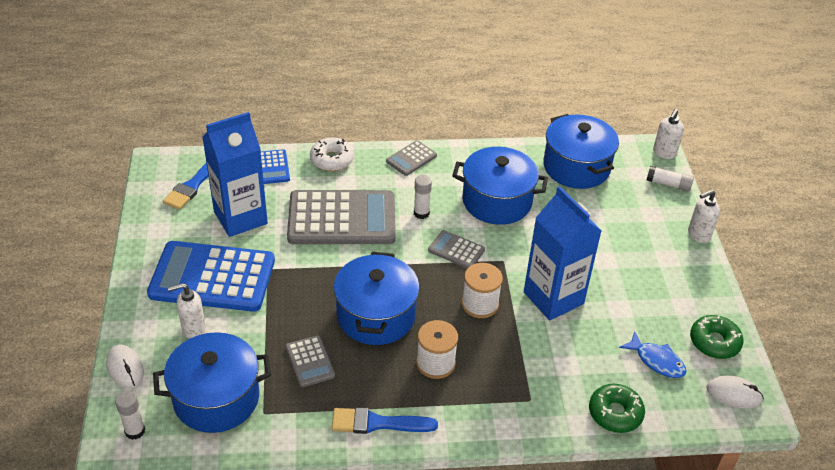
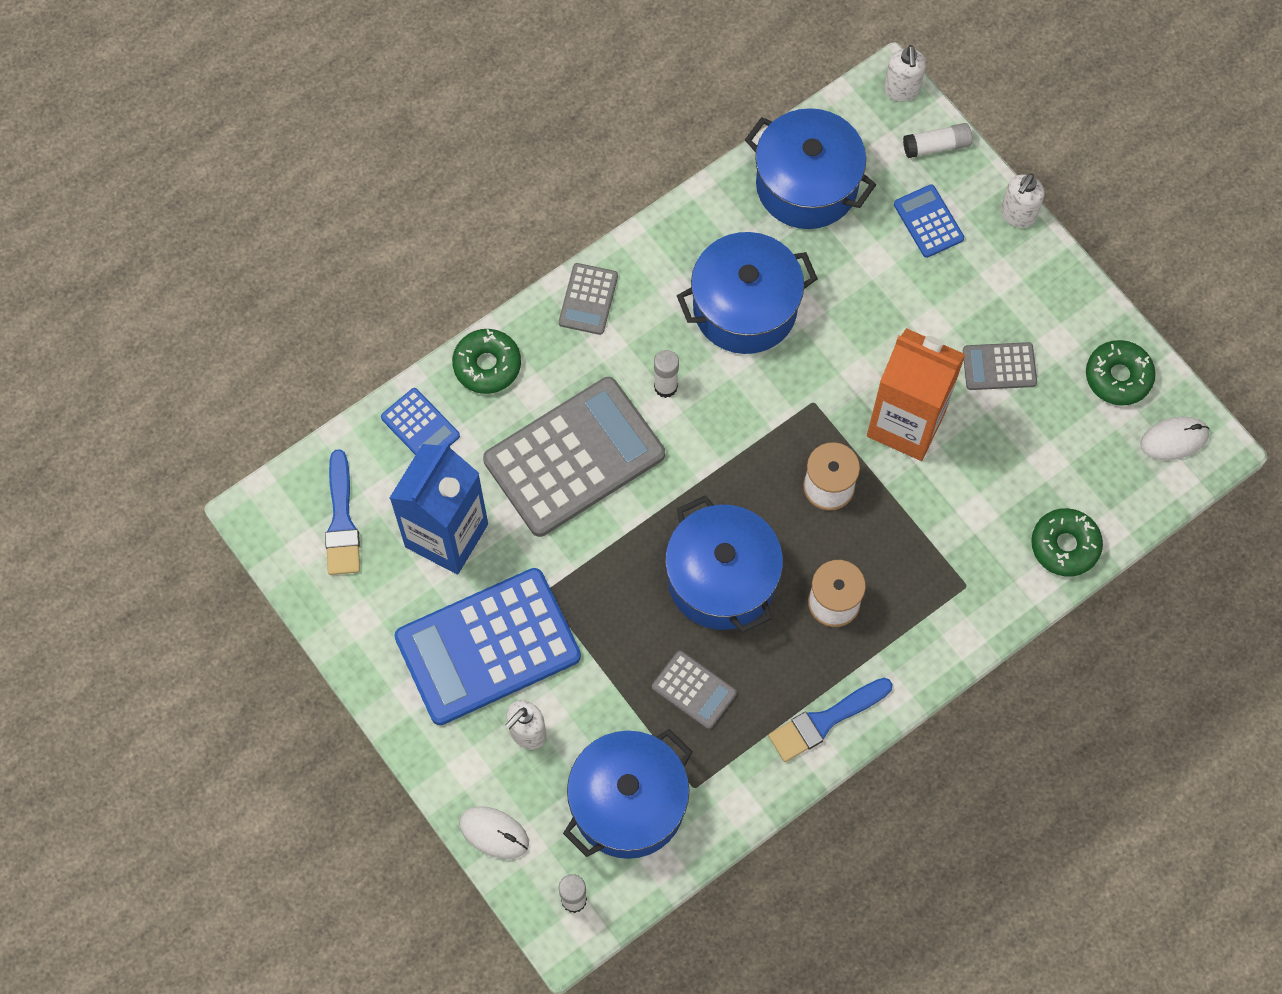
camera: 30 degrees left, 25 degrees up
(332, 160) = (487, 365): white donut -> green donut
(456, 250) = (748, 420): grey calculator -> grey calculator (999, 367)
(553, 298) = (906, 423): blue carton -> orange carton
(639, 213) = (928, 221): none -> blue calculator
(656, 361) = (1070, 444): blue fish -> none

